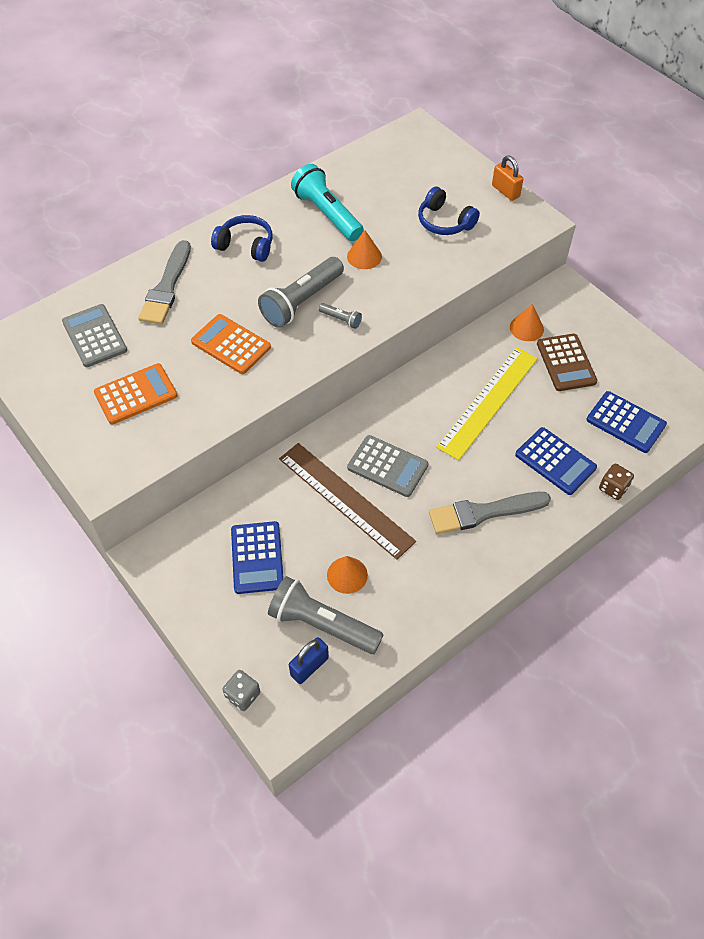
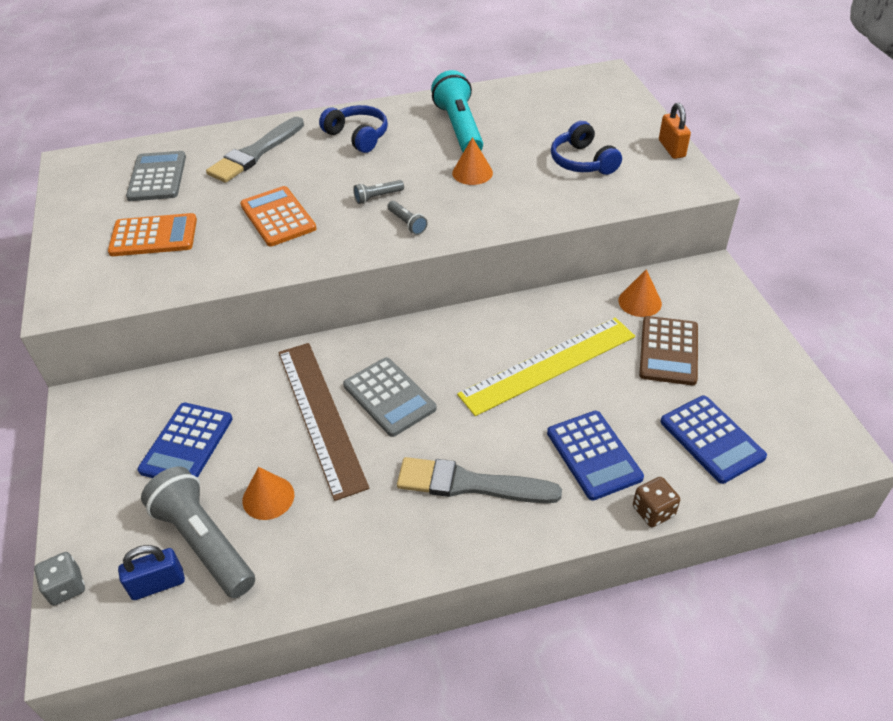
camera: 25 degrees right, 10 degrees down
(301, 301) = (377, 197): grey flashlight -> grey flashlight, size x0.44

